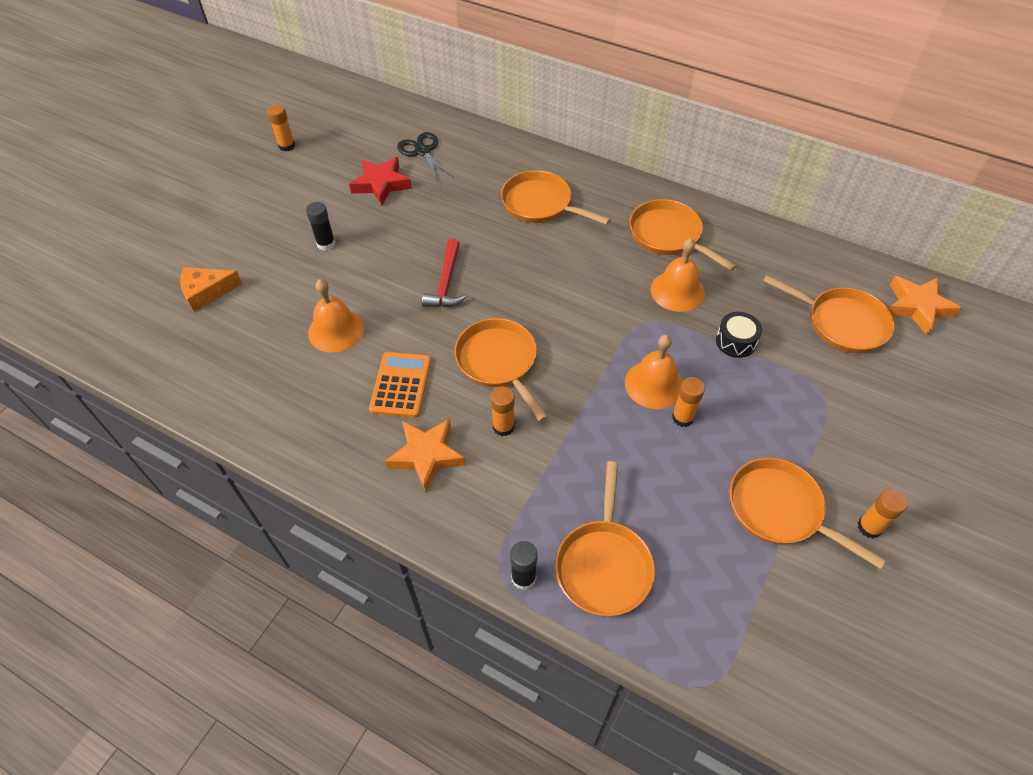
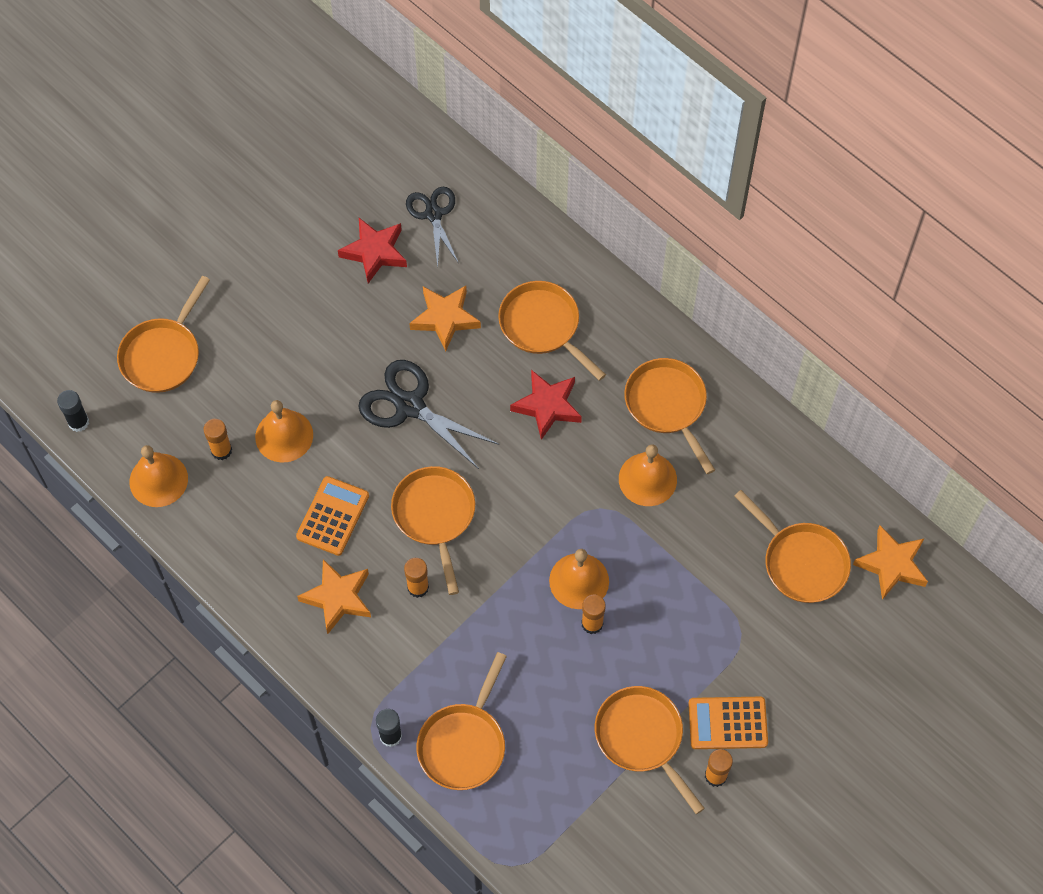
camera: 15 degrees right, 10 degrees up
(207, 292) = (163, 354): orange cheese -> orange pan
(219, 393) = (158, 480): none -> orange bell
(287, 146) = (281, 167): orange glue stick -> orange glue stick (221, 450)
(326, 244) = (296, 322): black glue stick -> black glue stick (78, 422)
(446, 282) = (410, 406): red hammer -> black scissors
(456, 216) = (445, 319): none -> orange star
(567, 257) = (547, 406): none -> red star
(735, 341) = (681, 555): black drum -> none
(853, 474) = (727, 723): none -> orange calculator

